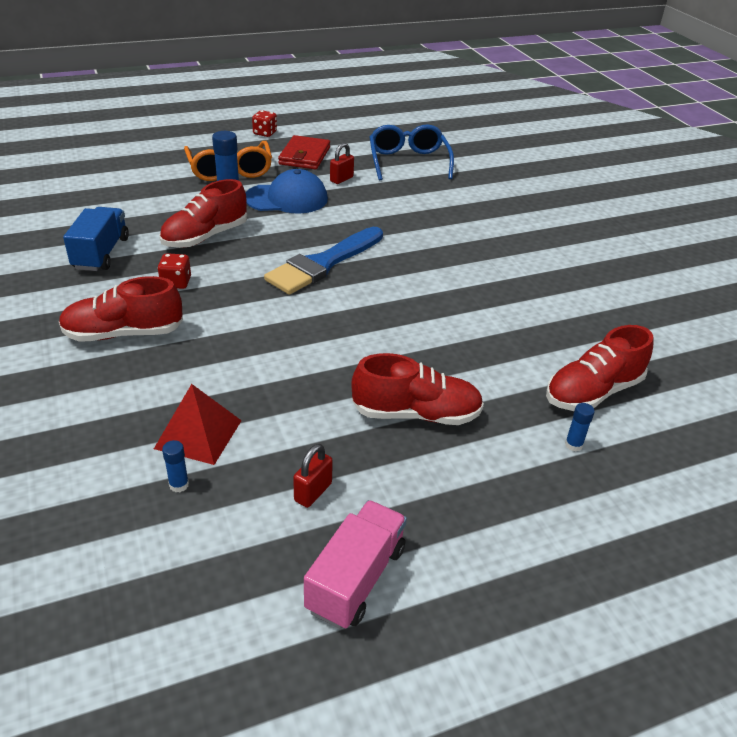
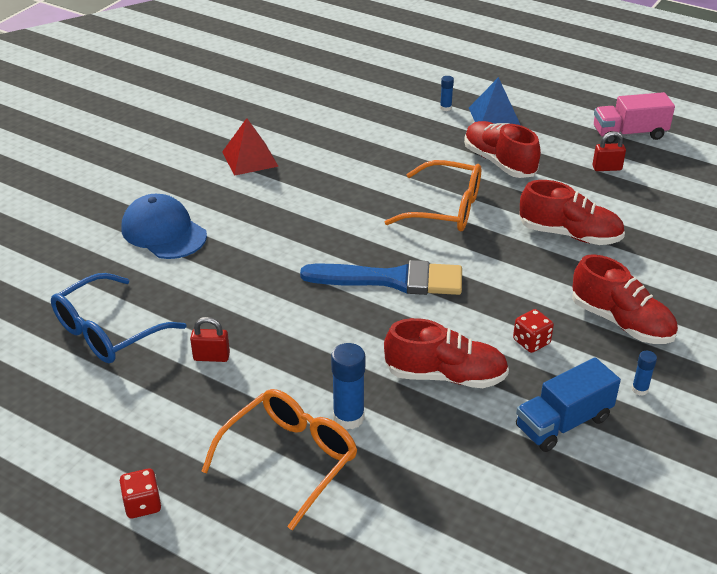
camera: 125 degrees left, 0 degrees up
(179, 485) = (675, 211): blue glue stick -> blue glue stick (639, 389)
(198, 434) = (638, 227): red pyramid -> red pyramid (250, 159)
(287, 198) = (304, 370): blue cap -> blue cap (164, 232)
(304, 156) = (179, 421): red wallet -> none
(379, 334) = (445, 208): none -> orange glasses
(517, 473) = (494, 117): none -> blue pyramid
(593, 392) = (387, 114): red shoe -> red shoe (569, 234)

